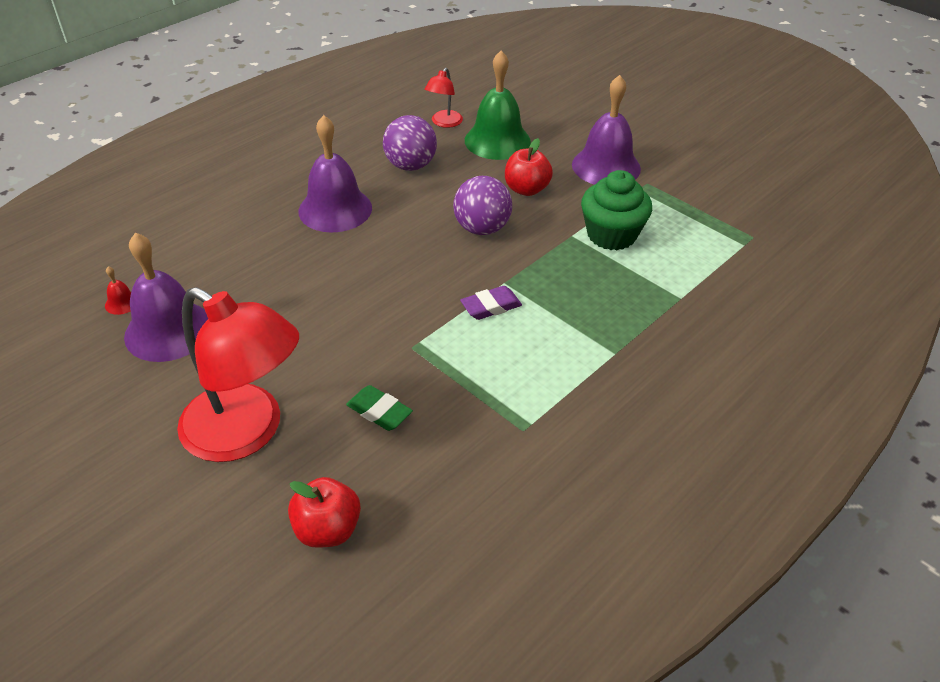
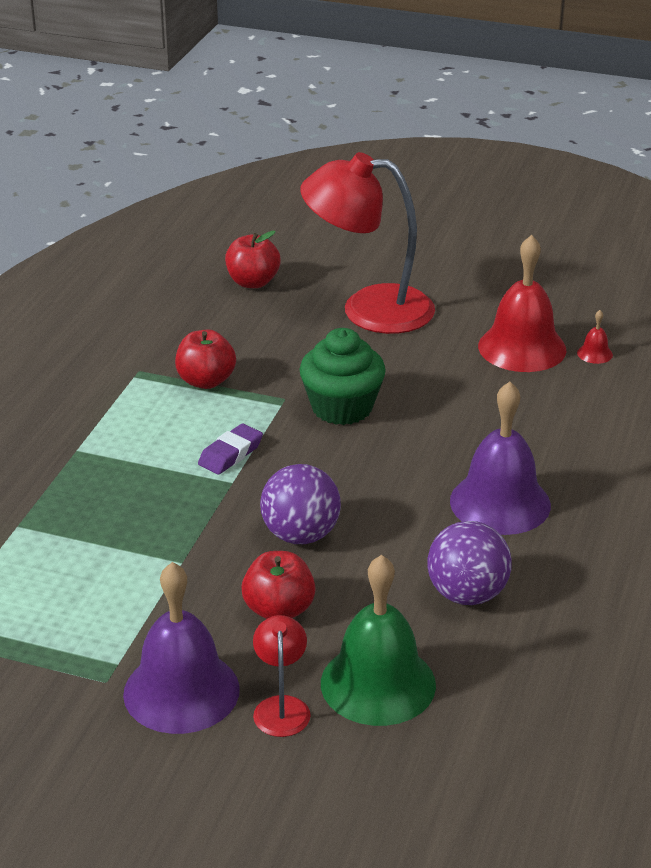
camera: 155 degrees right, 10 degrees down
(168, 330) = (522, 347): purple bell -> red bell
(379, 412) = (273, 348): green eraser -> none
(444, 123) = (488, 691): red lamp -> red lamp (281, 707)
(467, 392) = (206, 381): none -> red apple
(611, 235) = (129, 579): green cupcake -> green cupcake (342, 408)

